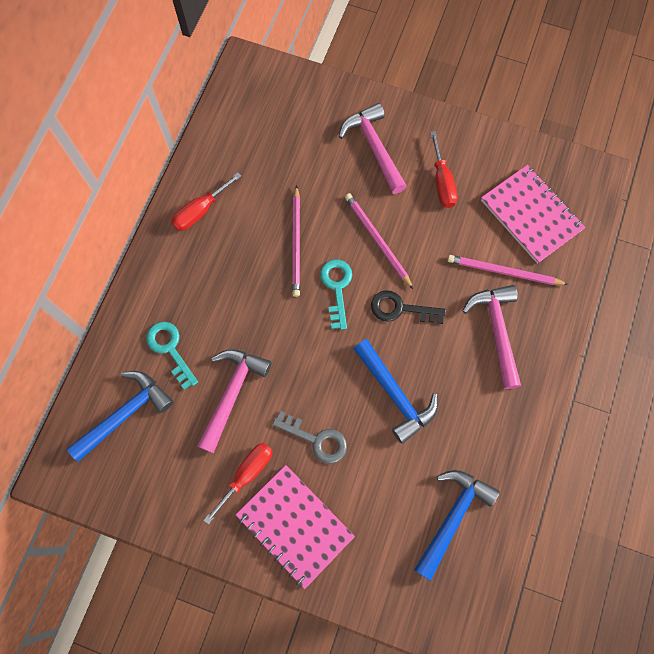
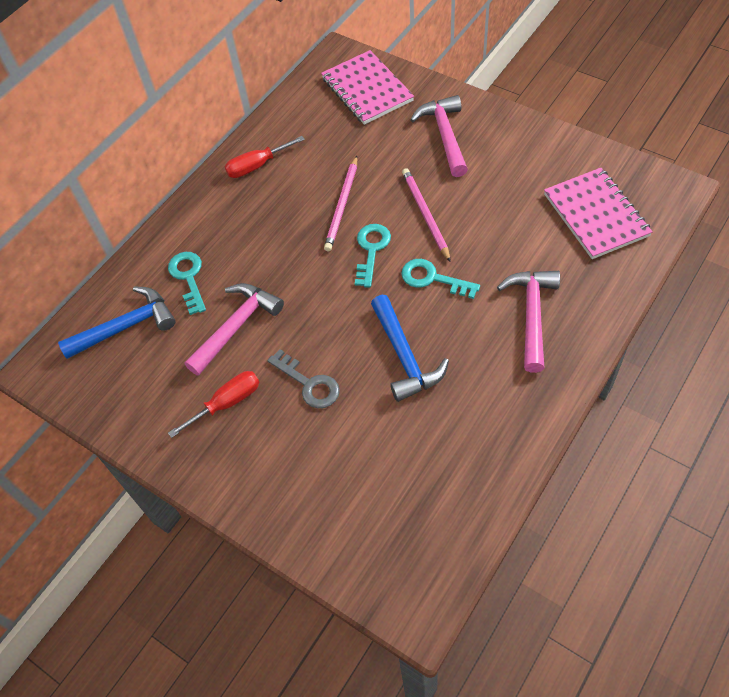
camera: 20 degrees right, 15 degrees down
(295, 525) = (261, 461): pink notebook -> pink notebook (367, 90)
(400, 309) = (432, 278): black key -> turquoise key
(442, 182) = (507, 173): red screwdriver -> none
(452, 516) = (435, 486): blue hammer -> none
(503, 272) = (553, 262): pink pencil -> none

